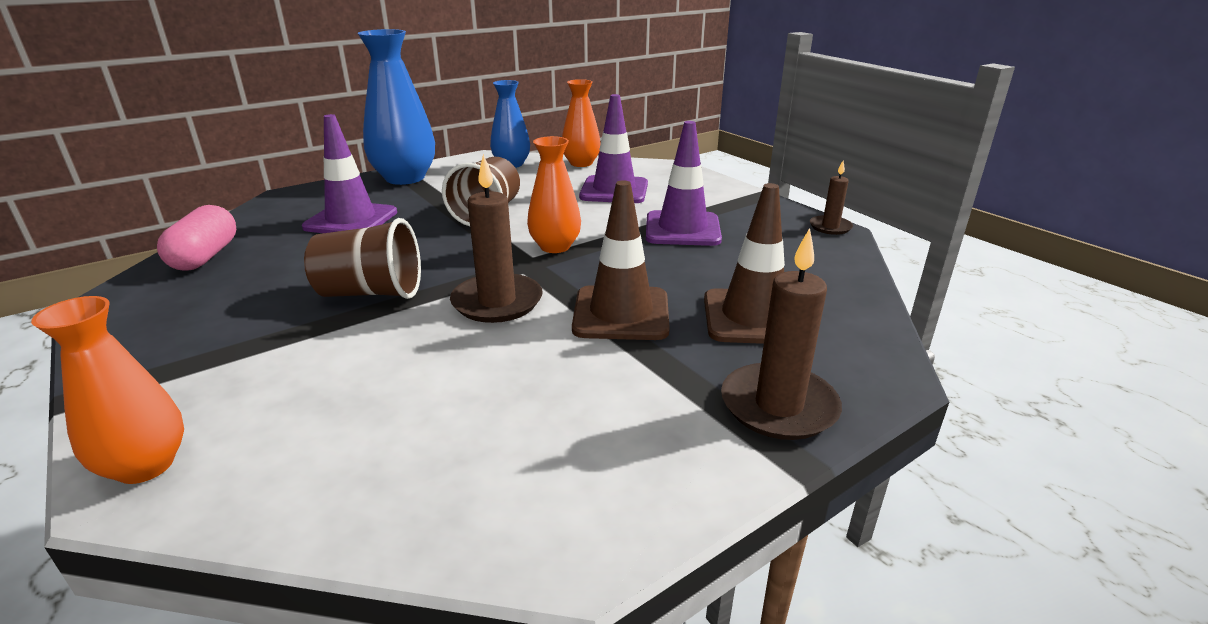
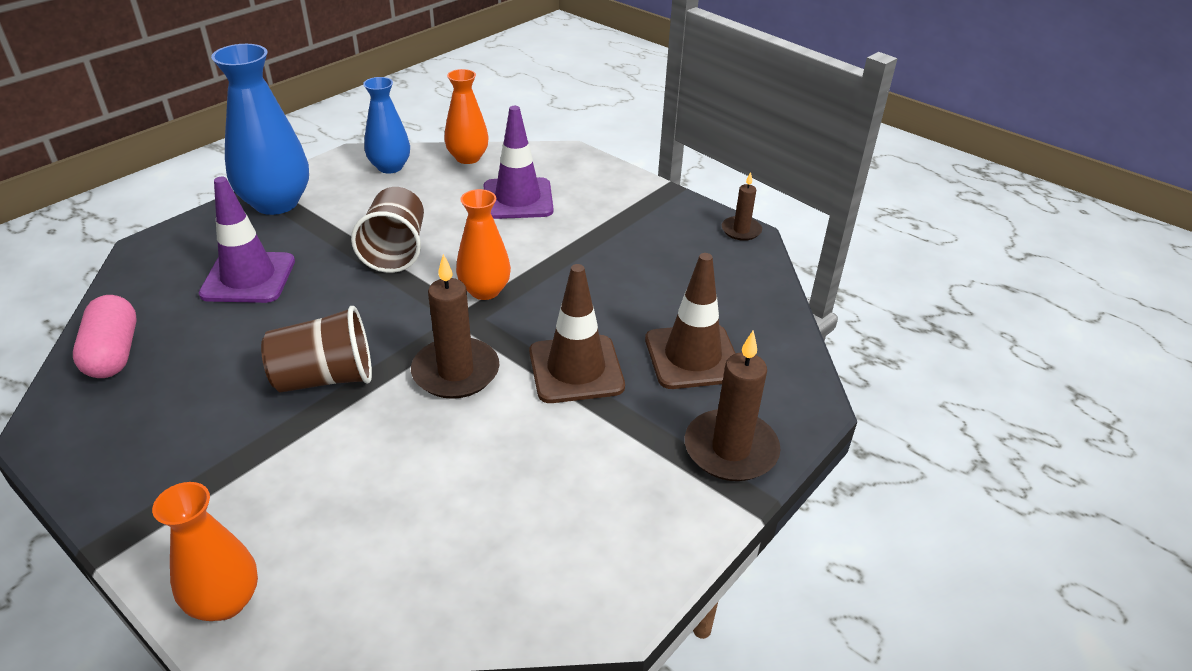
camera: 15 degrees left, 10 degrees up
(682, 229) = (603, 250): purple traffic cone -> none

